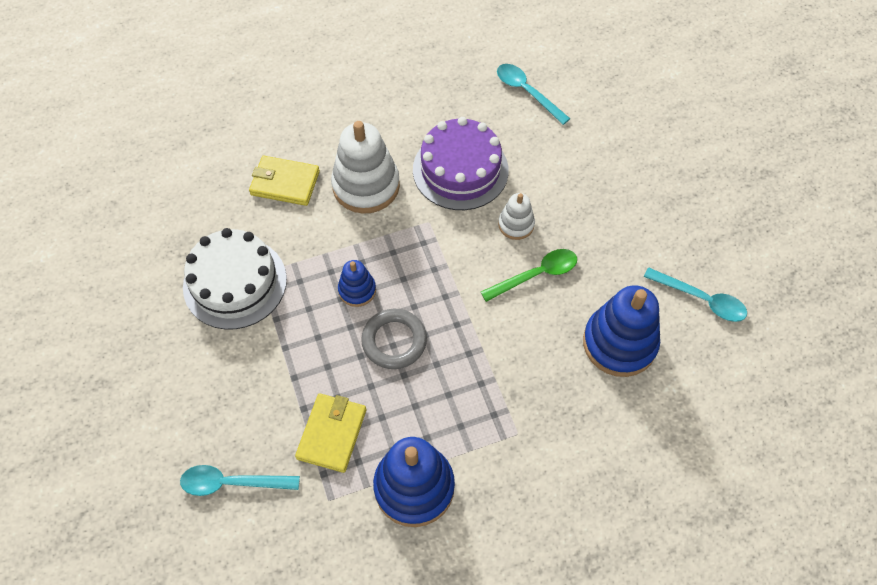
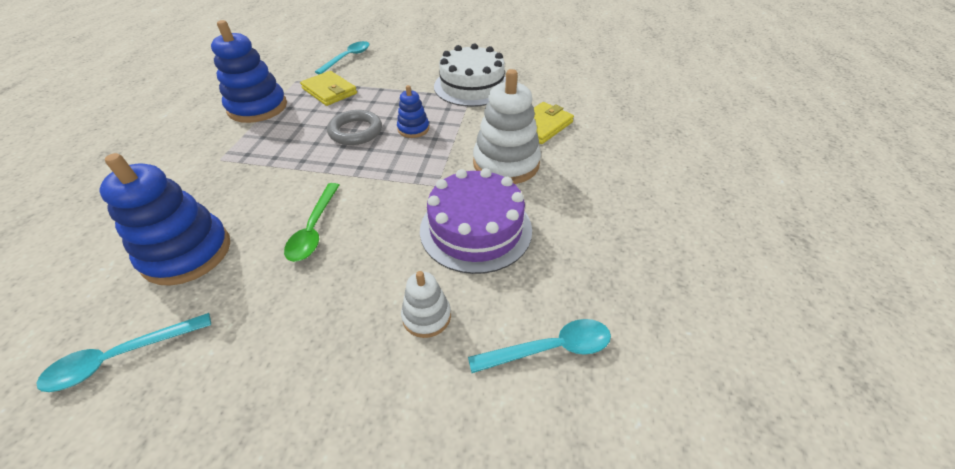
camera: 120 degrees right, 15 degrees down
(516, 224) = (377, 241): white stacking toy -> white stacking toy (426, 316)

